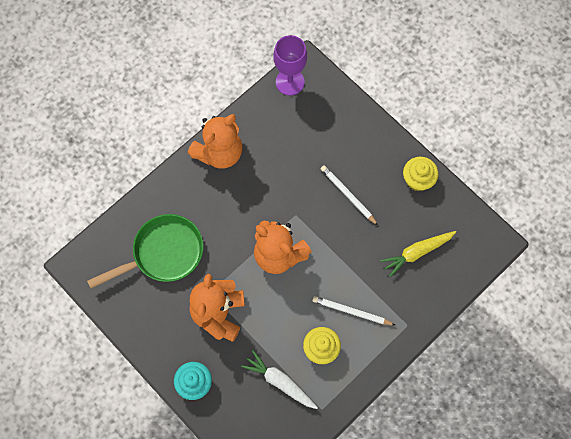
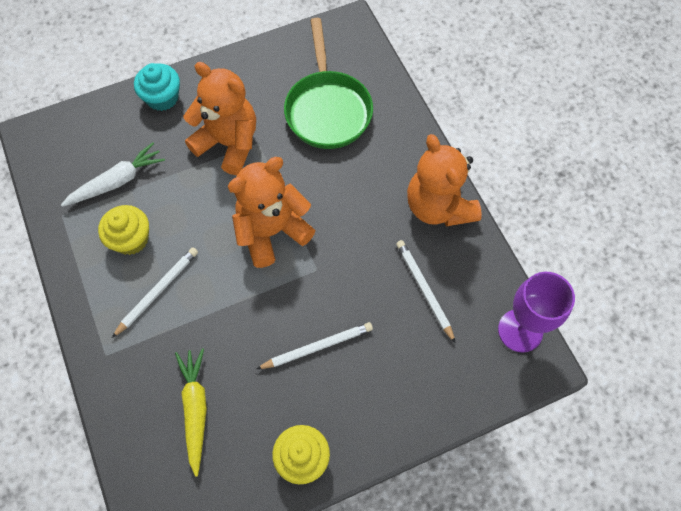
camera: 110 degrees right, 5 degrees down
(284, 144) = (424, 290): none -> white pencil

